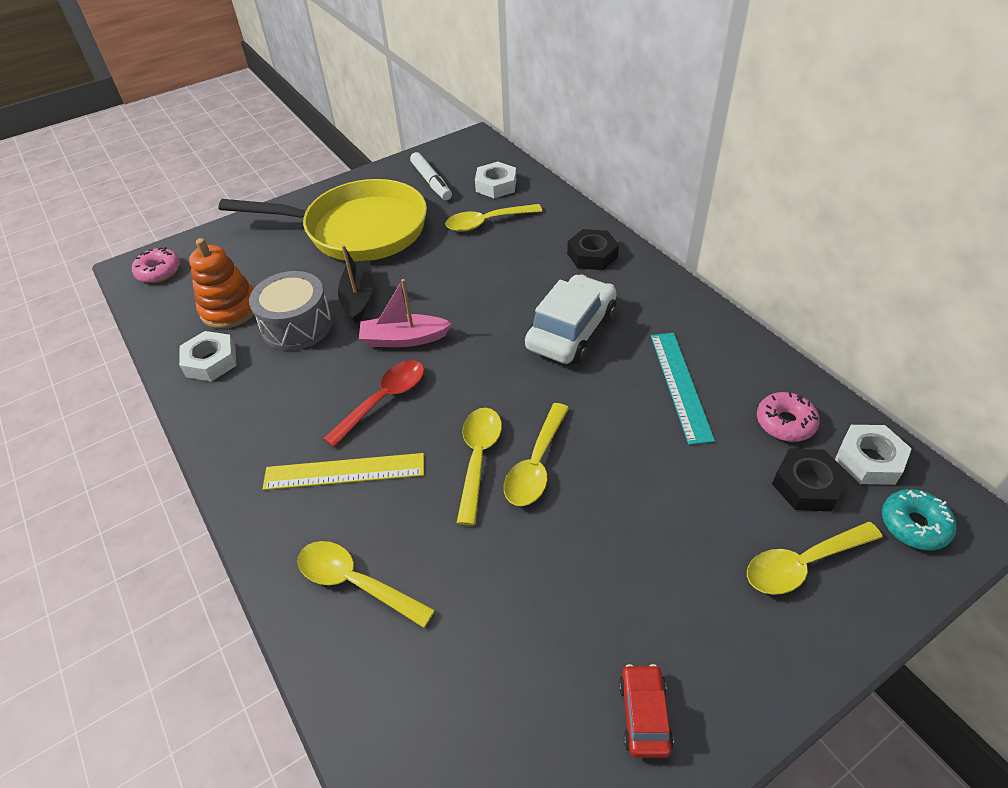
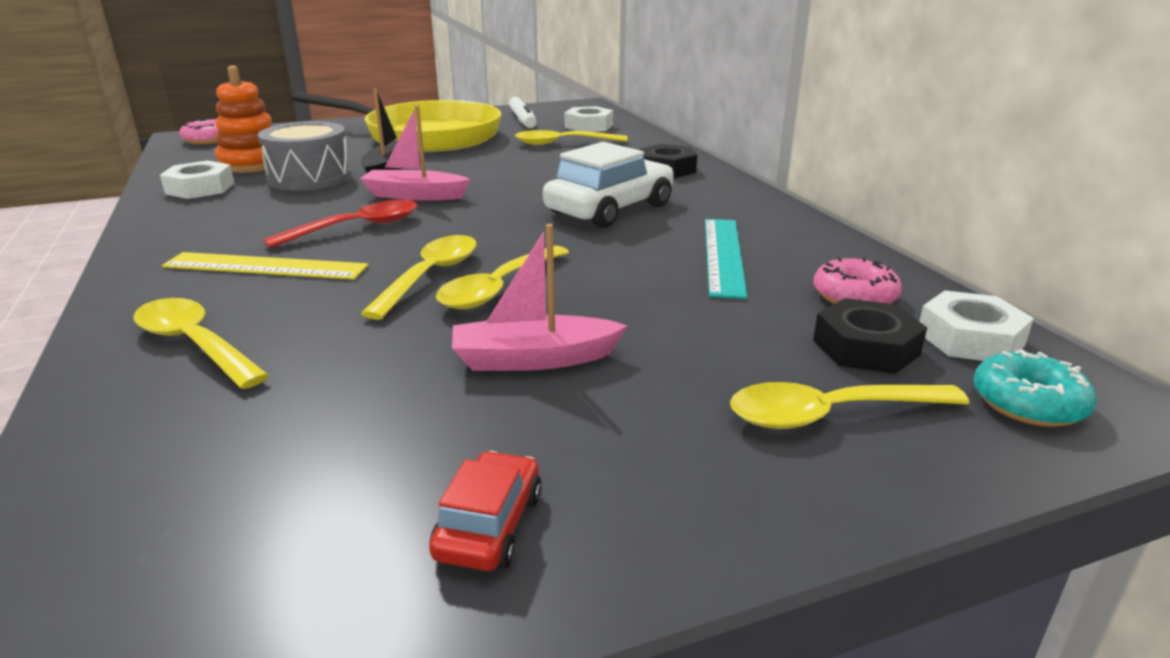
camera: 10 degrees right, 20 degrees down
(599, 547) = (533, 359): none -> pink boat

